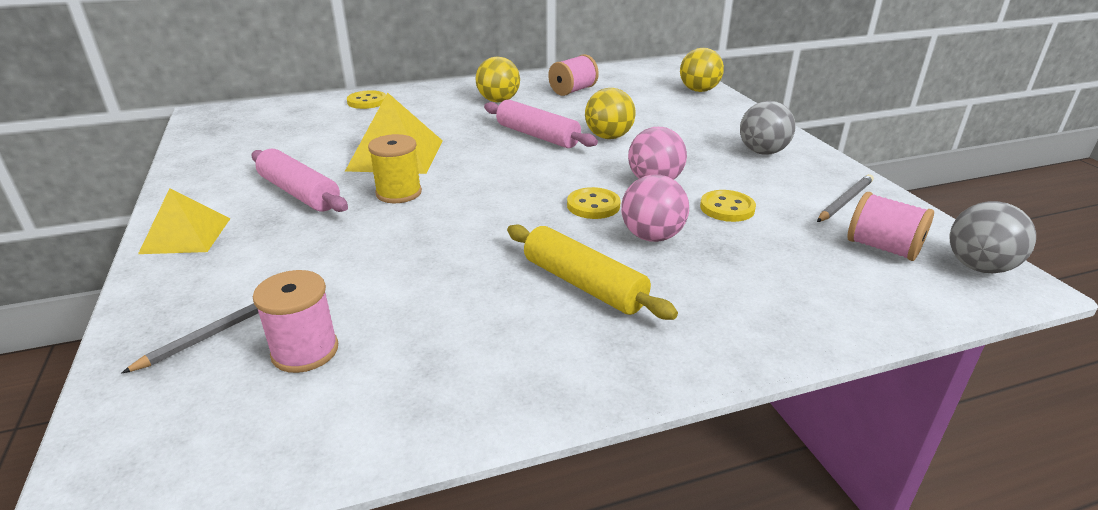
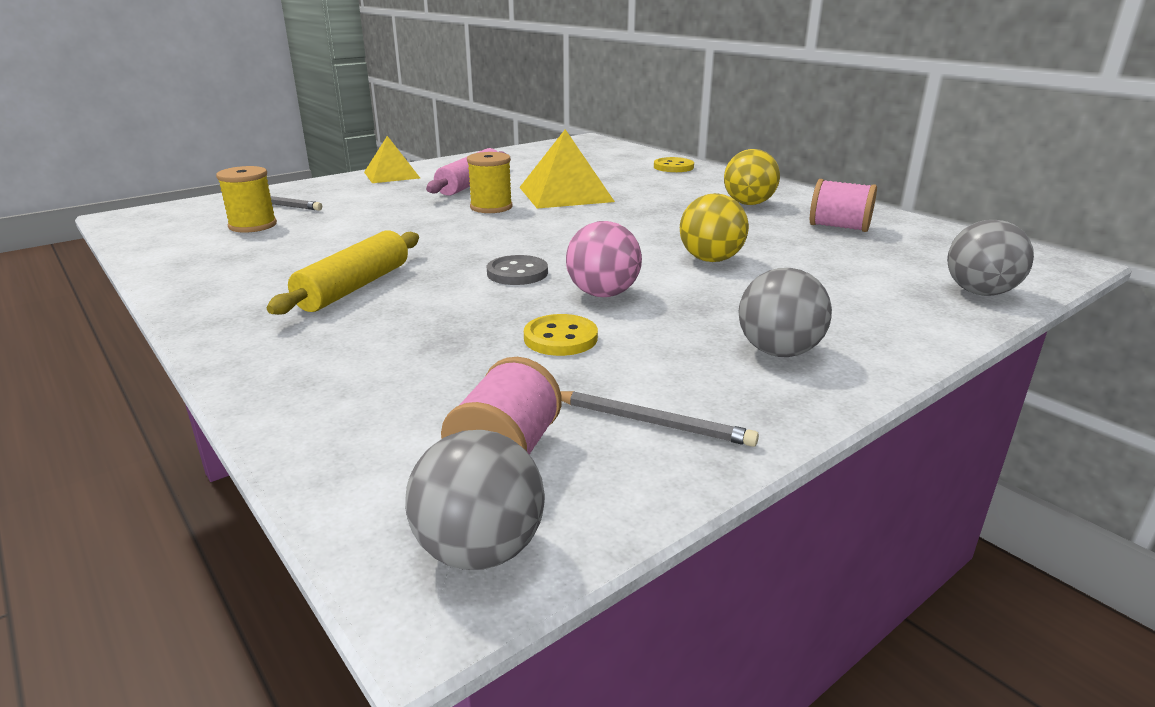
camera: 70 degrees right, 5 degrees down
(305, 351) = (253, 225): pink spool -> yellow spool
(537, 136) = (671, 230): pink rolling pin -> none
(593, 205) = (517, 273): yellow button -> grey button
(652, 236) = (461, 305): pink ball -> none
(699, 90) = (979, 292): yellow ball -> grey ball

